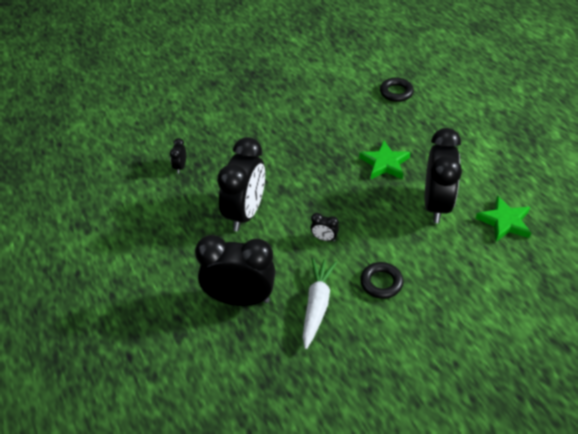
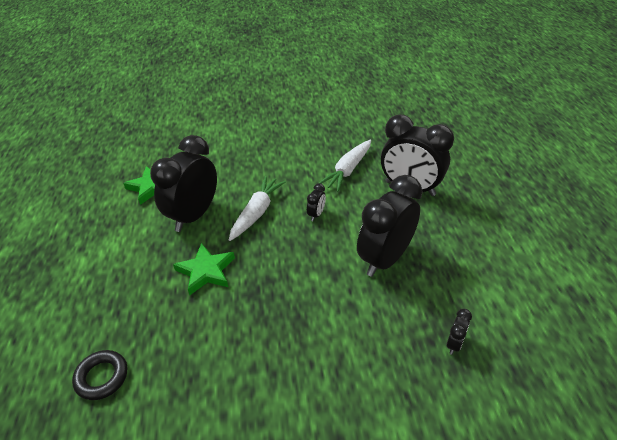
camera: 160 degrees left, 5 degrees down
(324, 238) = (316, 214): black clock -> black clock turned 75 degrees clockwise
(381, 224) = (256, 213): none -> white carrot
(381, 283) = (289, 172): black ring -> none

